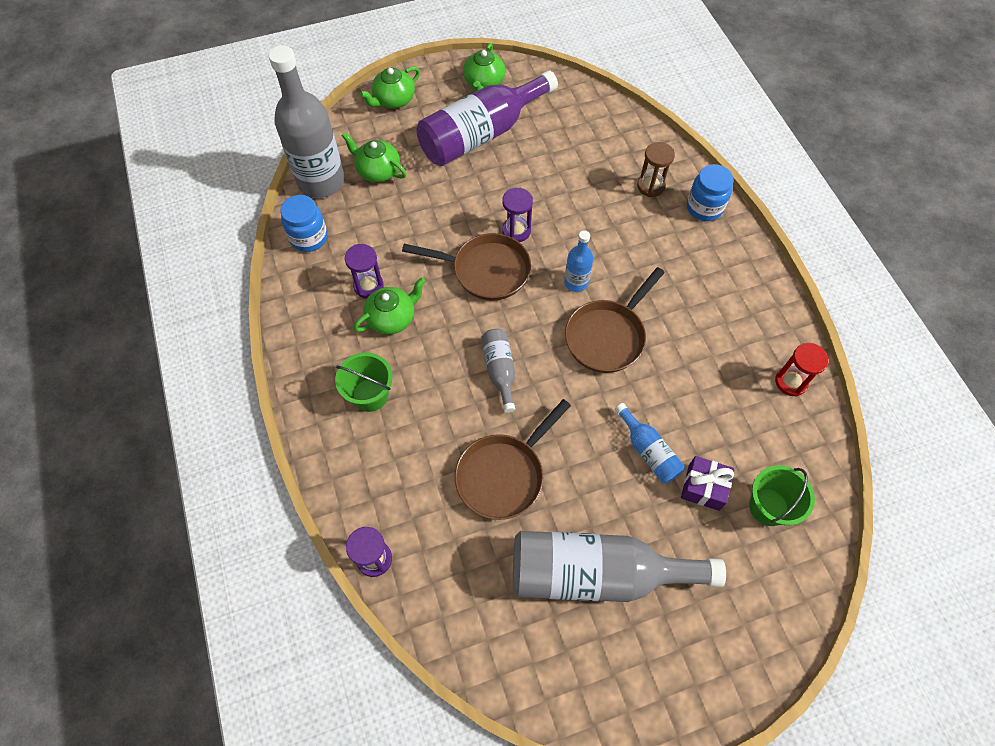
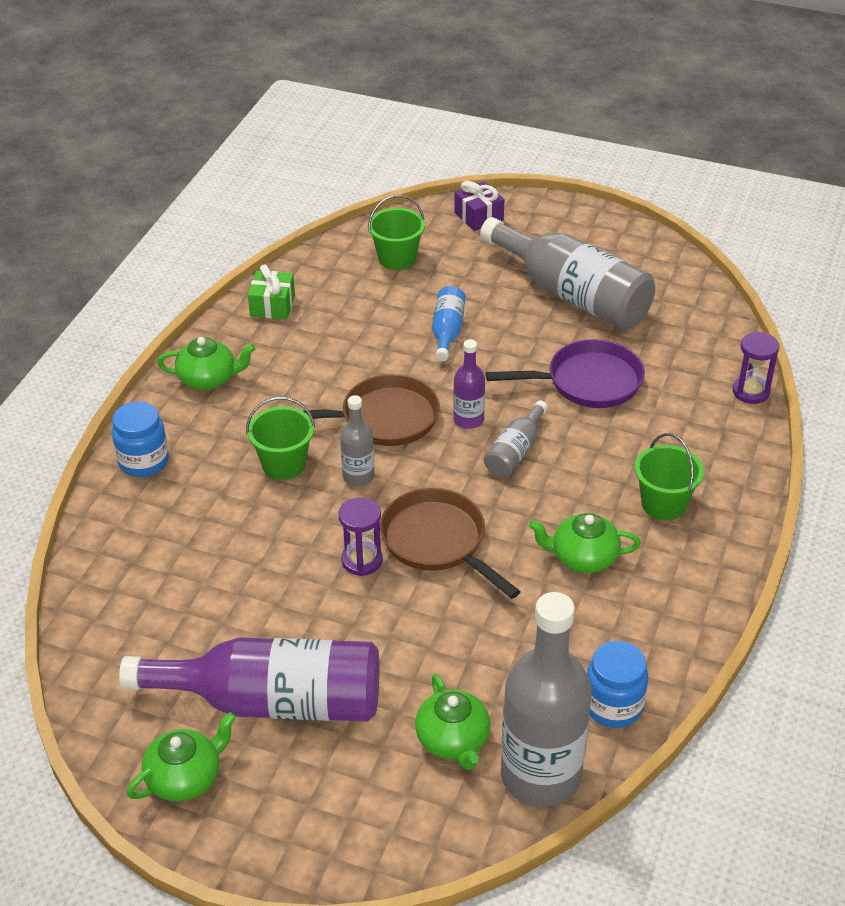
camera: 140 degrees left, 20 degrees down
(368, 286) = (583, 605): purple hourglass -> none
(393, 100) = (334, 839): green teapot -> green teapot (208, 379)
(503, 475) = (588, 382): brown pan -> purple pan
(554, 375) = (468, 420): none -> purple bottle
(576, 282) = (358, 476): blue bottle -> grey bottle
(627, 260) = (284, 464): none -> green bucket
(650, 186) = (164, 514): brown hourglass -> none
(703, 487) = (431, 291): purple gift -> purple gift (478, 216)
(790, 382) = (272, 305): red hourglass -> green gift

